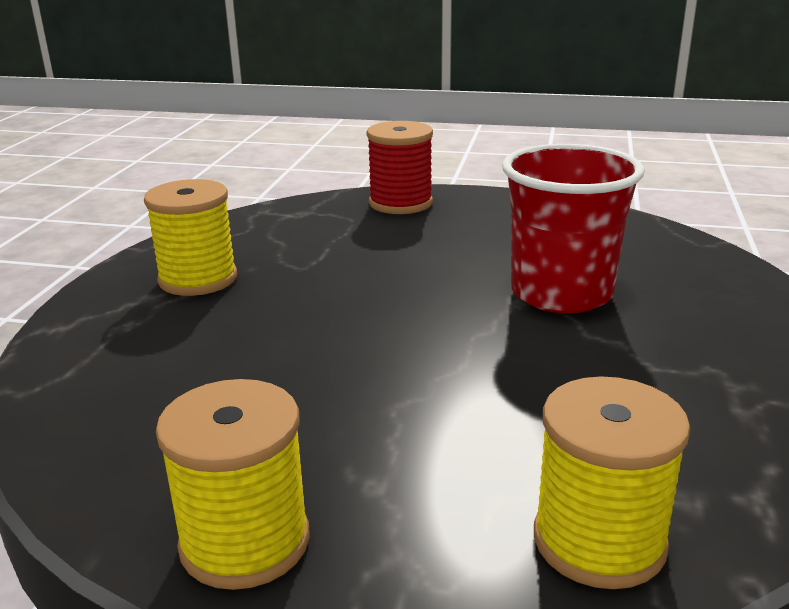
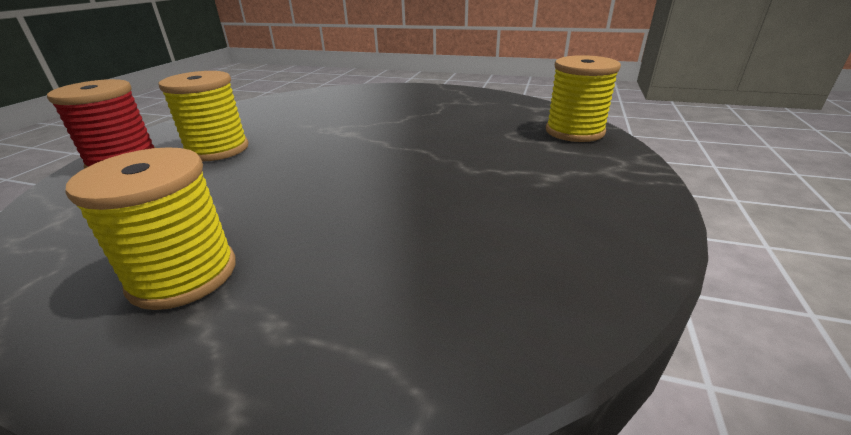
camera: 85 degrees left, 5 degrees up
(245, 541) = (622, 213): yellow spool -> yellow spool (217, 149)
(561, 293) = (348, 122): red cup -> none

